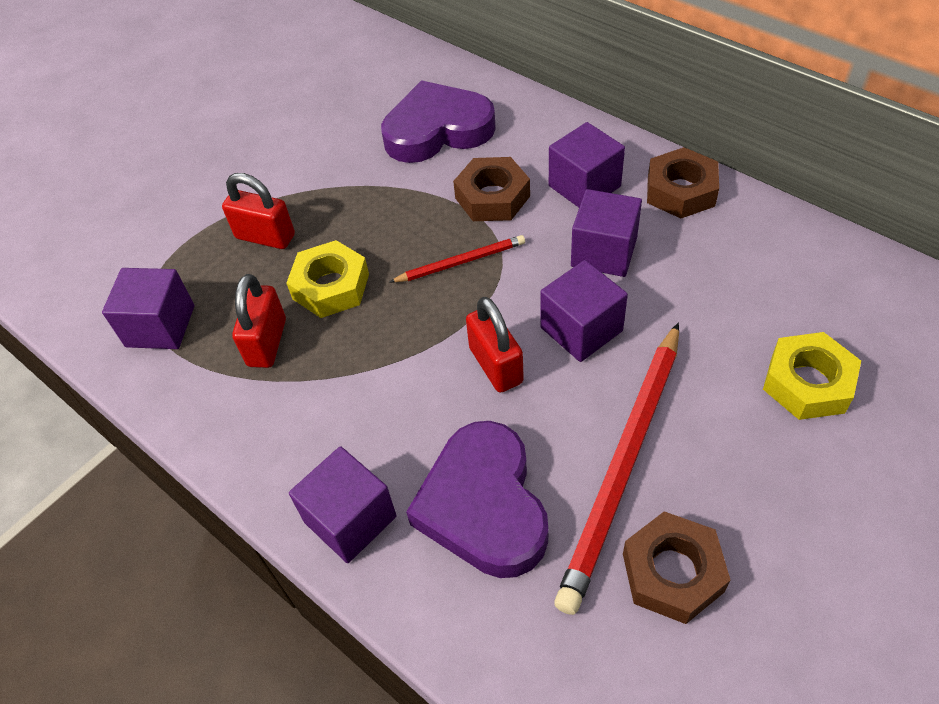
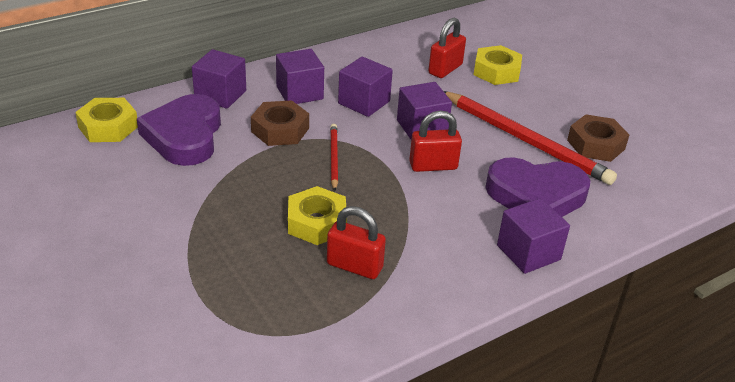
camera: 80 degrees left, 15 degrees down
(160, 326) = (298, 328): purple cube -> purple cube (220, 95)
(265, 237) = (234, 248): red padlock -> red padlock (445, 69)
(423, 74) = (108, 127): none -> yellow nut
(680, 191) = (332, 62): brown nut -> none

